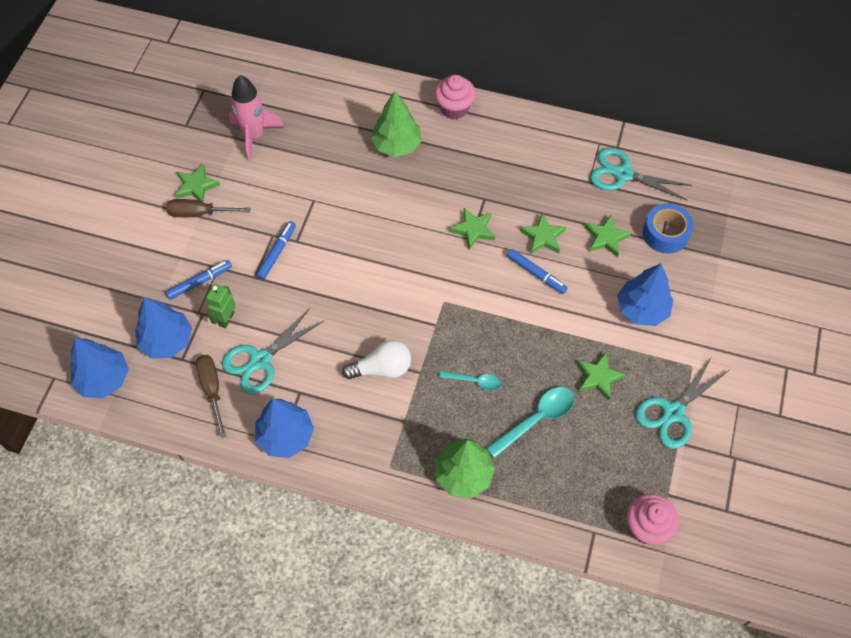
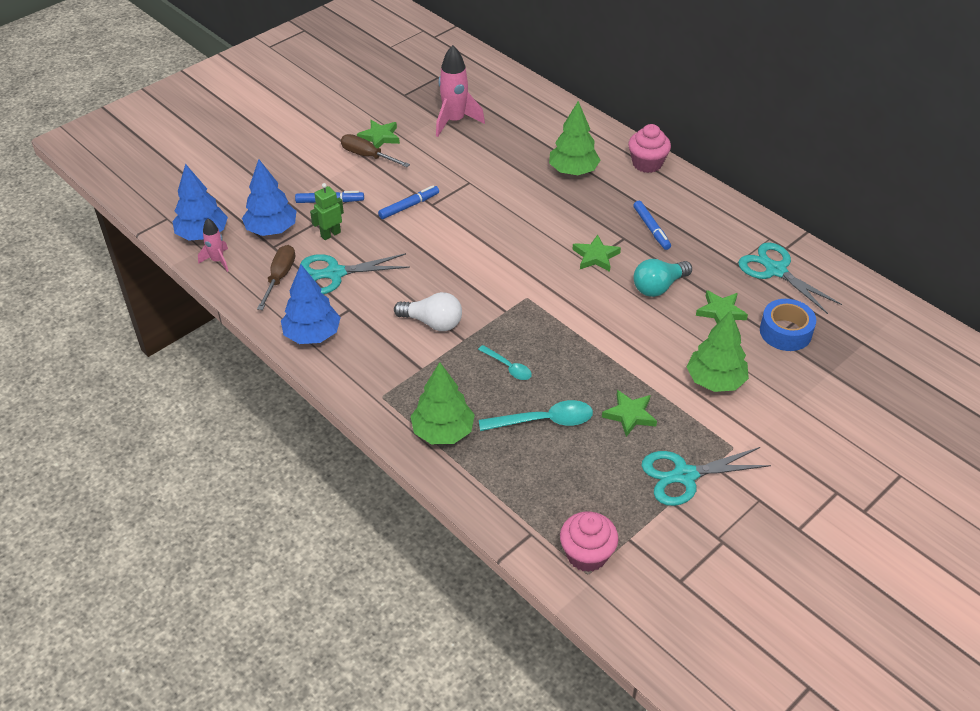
camera: 30 degrees right, 15 degrees down
(140, 401) = (217, 261): none -> pink rocket
(536, 274) = (630, 312): blue marker -> blue marker (651, 229)
(543, 237) = (658, 287): green star -> turquoise light bulb
(642, 309) = (715, 380): blue tree -> green tree

